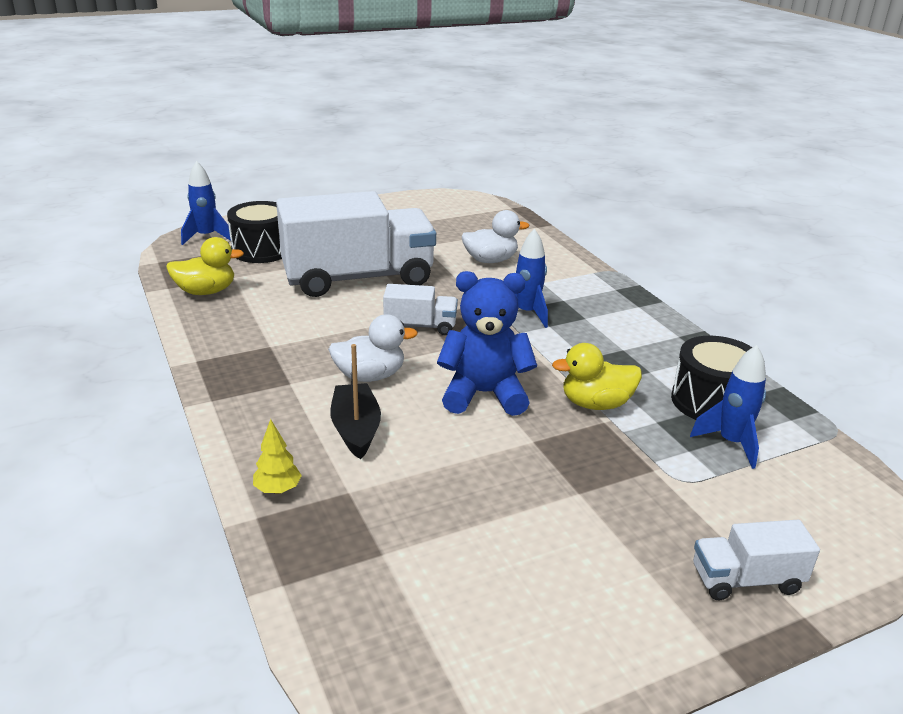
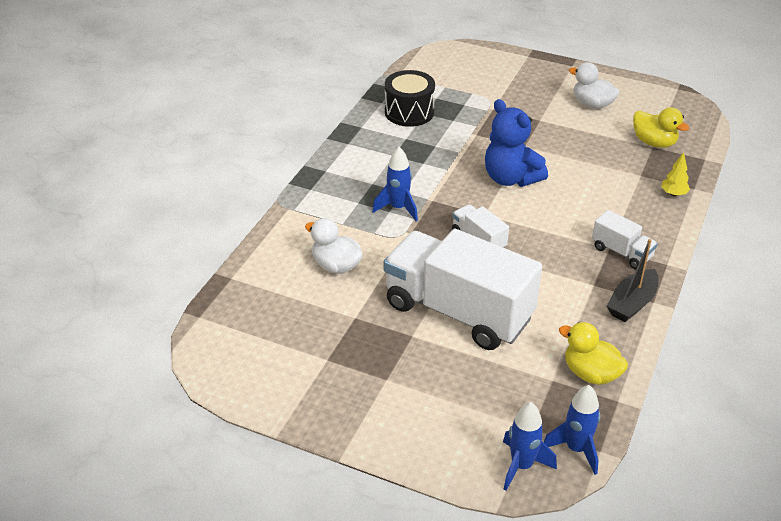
camera: 130 degrees left, 10 degrees up
(262, 250) = (492, 404): black drum -> none
(356, 429) = (603, 200): black boat -> black boat (632, 303)
(370, 376) = (557, 225): white duck -> white duck (592, 104)
(596, 404) = (464, 142): yellow duck -> yellow duck (654, 142)
(731, 443) = (440, 97): blue rocket -> blue rocket (576, 449)
(746, 580) = (528, 70): white truck -> white truck (621, 252)

